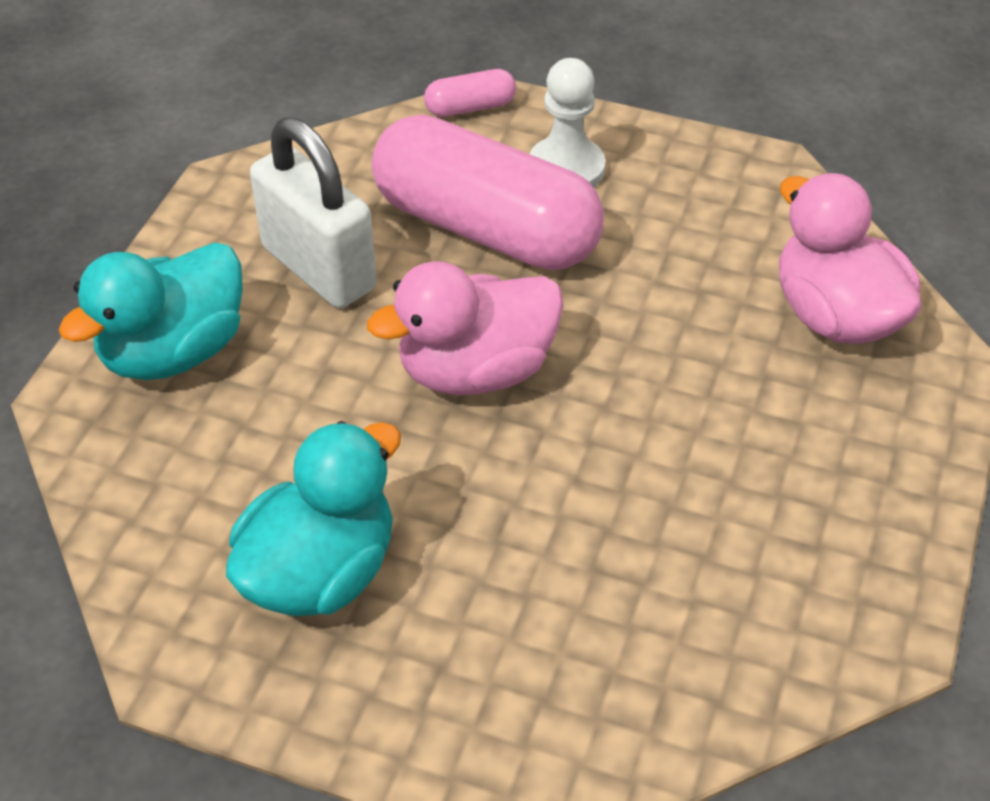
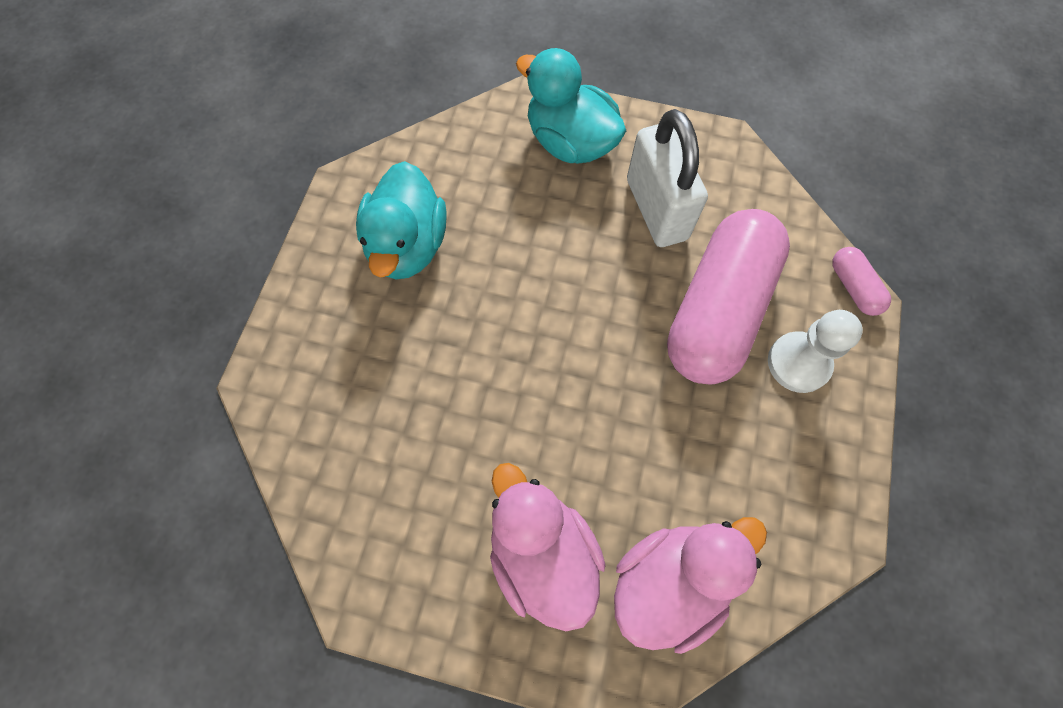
camera: 85 degrees right, 20 degrees up
(319, 268) = (656, 209): white padlock -> white padlock turned 60 degrees counterclockwise
(320, 572) = (408, 245): turquoise duck -> turquoise duck turned 60 degrees clockwise
(475, 370) = (576, 316): pink duck -> pink duck (542, 554)

